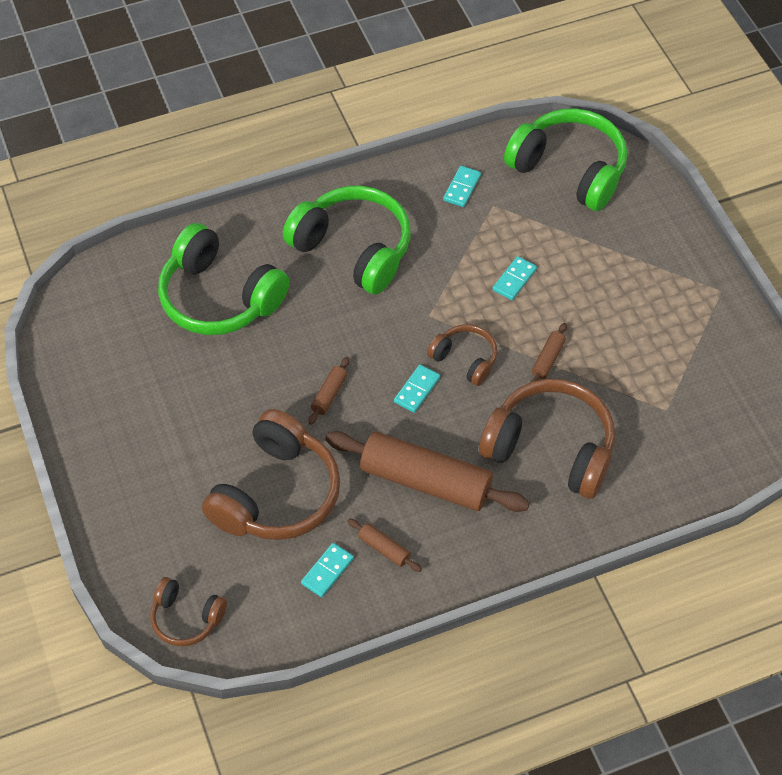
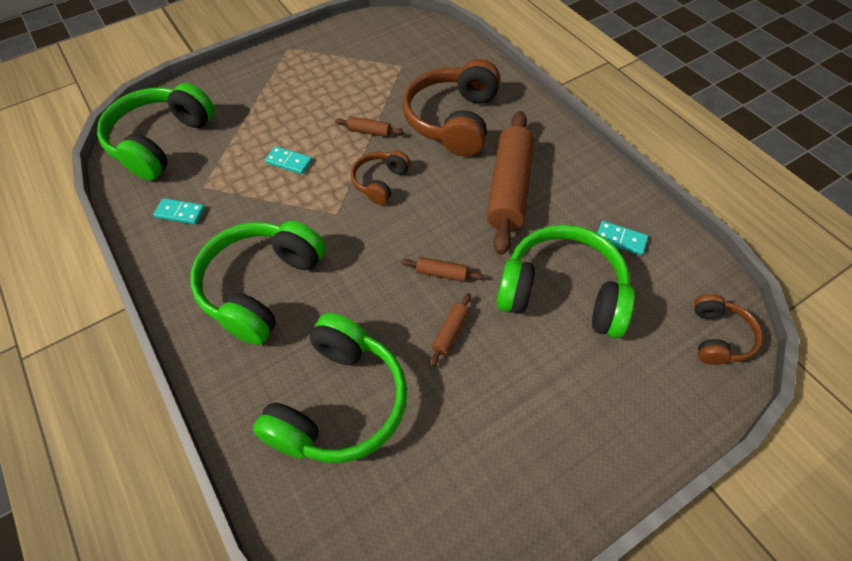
camera: 100 degrees left, 0 degrees up
(276, 493) = (562, 293): brown headphones -> green headphones
(384, 548) = (582, 205): brown rolling pin -> brown rolling pin (450, 332)
(417, 390) = (420, 209): turquoise domino -> none

